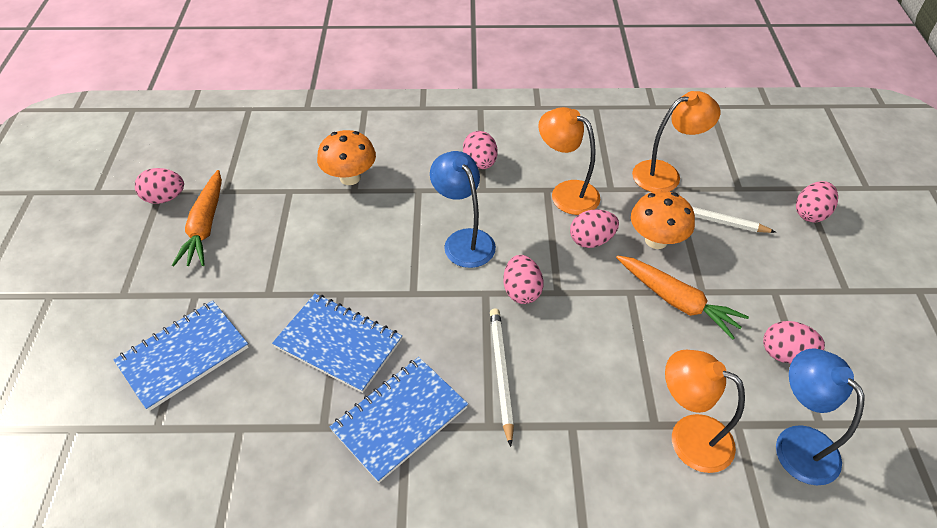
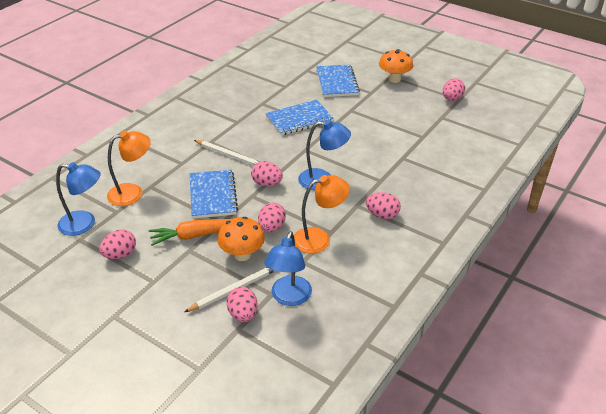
camera: 125 degrees right, 10 degrees down
(205, 226) = (417, 105): orange carrot -> none
(350, 177) = (415, 160): orange mushroom -> orange mushroom (394, 79)
(400, 419) = (242, 121): blue notebook -> blue notebook (212, 195)
(665, 174) = (289, 298): orange lamp -> blue lamp
(810, 213) = (177, 350): pink egg -> pink egg (243, 314)

